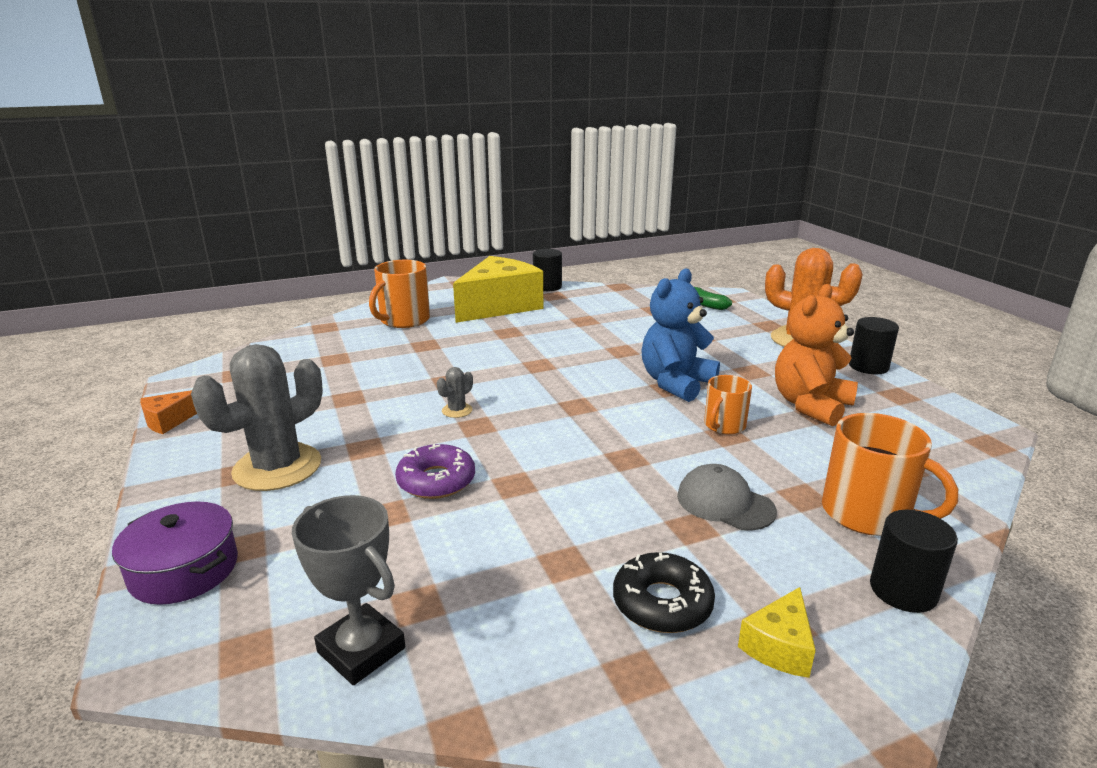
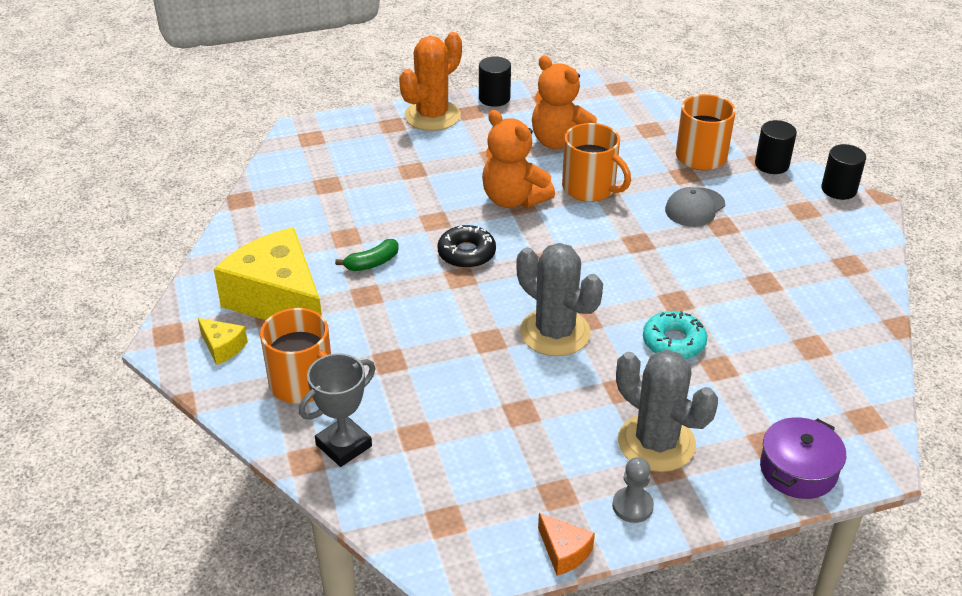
camera: 85 degrees left, 15 degrees up
(199, 453) = (632, 506): none -> grey pawn
(361, 650) = (855, 367): grey trophy -> grey trophy (344, 445)
(436, 481) = (673, 342): purple donut -> turquoise donut
(457, 410) = (555, 332): grey cactus -> grey cactus, size x2.42
(547, 287) = (219, 256): black cylinder -> black cylinder (838, 189)
(662, 603) = (795, 248): black donut -> black donut (466, 253)
(676, 383) = (513, 199): blue teddy bear -> orange teddy bear
(706, 305) = (325, 150): green banana -> green banana (372, 263)
(724, 425) = (590, 188): orange mug -> orange mug, size x1.63
(779, 646) = (821, 214): yellow cheese -> yellow cheese (223, 347)

